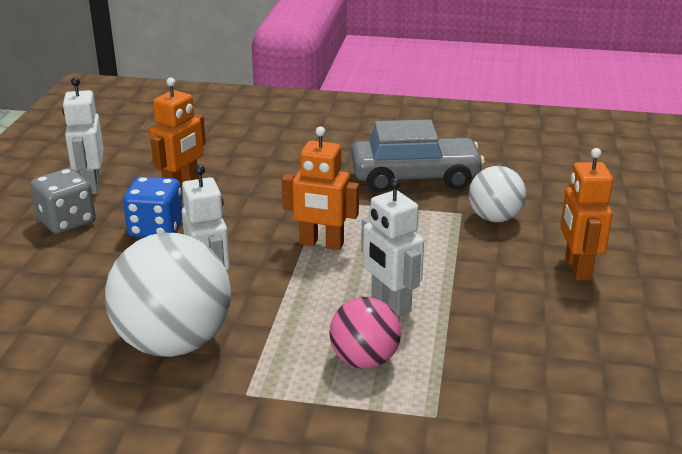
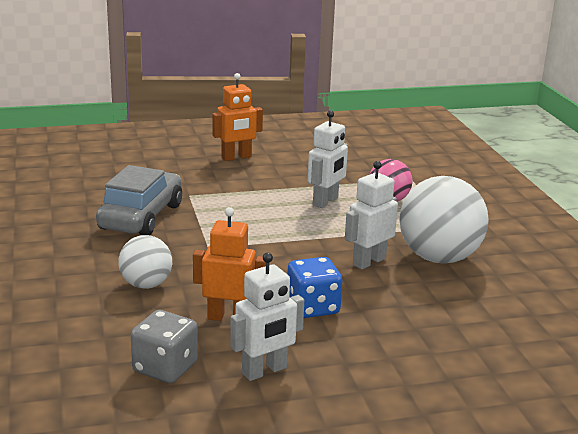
camera: 115 degrees left, 5 degrees down
(67, 221) = (341, 358): grey dice -> grey dice (165, 368)
(321, 244) = (275, 234): orange robot -> none
(415, 178) = (141, 217): grey car -> grey car turned 45 degrees clockwise
(494, 218) = (189, 184): white ball -> white ball (146, 284)

